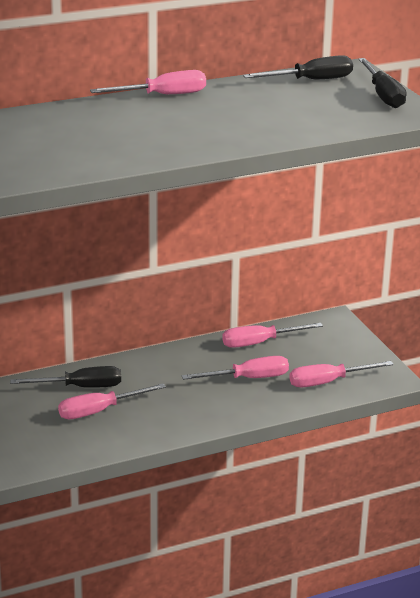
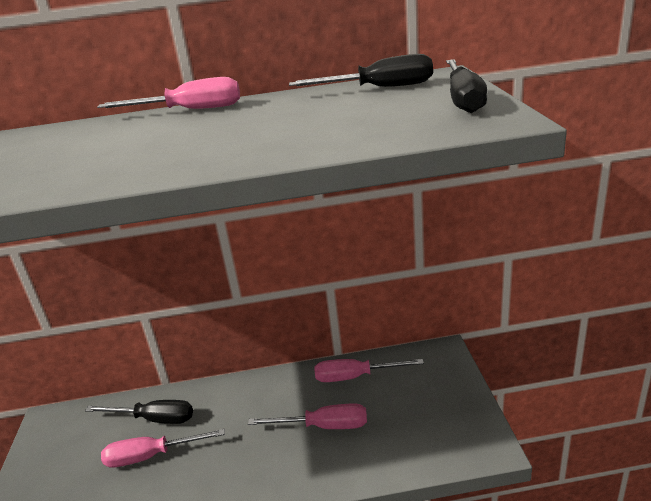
camera: 20 degrees right, 0 degrees up
(328, 382) = (409, 442): pink screwdriver -> none

